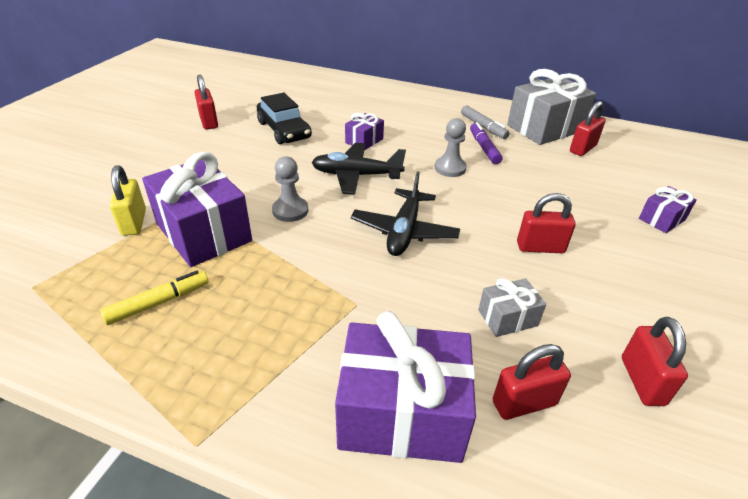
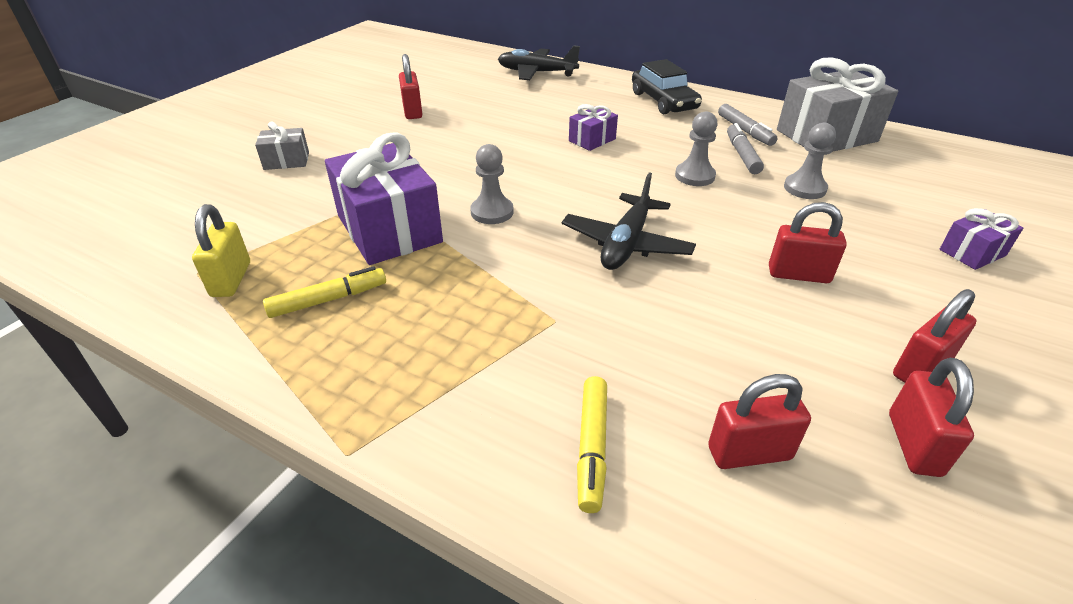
camera: 10 degrees right, 0 degrees up
(134, 222) = (314, 213): yellow padlock -> yellow padlock (231, 279)
(284, 130) = (498, 124): black car -> black car (663, 101)
(356, 175) = (576, 178): black plane -> black plane (536, 73)
(402, 413) = (592, 447): purple gift -> yellow marker
(484, 148) = (742, 155): purple marker -> grey marker
(507, 318) = (743, 353): grey gift -> grey gift (286, 161)
(535, 174) = (804, 188): none -> grey pawn
(582, 148) = (874, 162): red padlock -> red padlock (921, 368)

